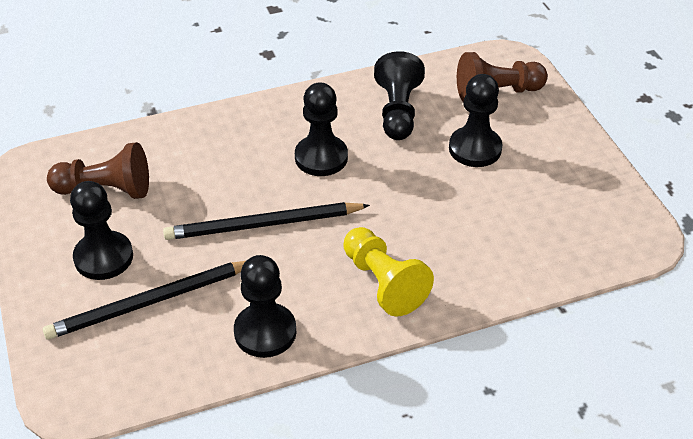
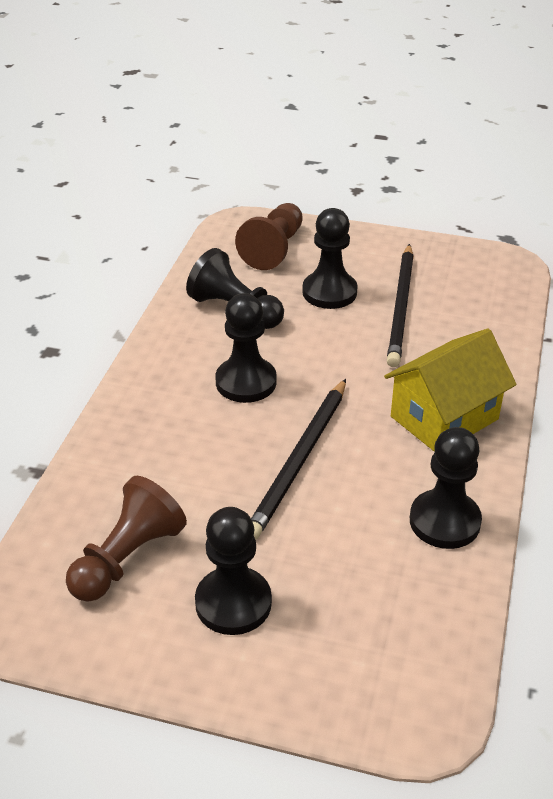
camera: 55 degrees left, 5 degrees down
(149, 302) = (334, 592): black pencil -> black pencil (401, 307)
(383, 283) = (444, 418): yellow pawn -> yellow house

